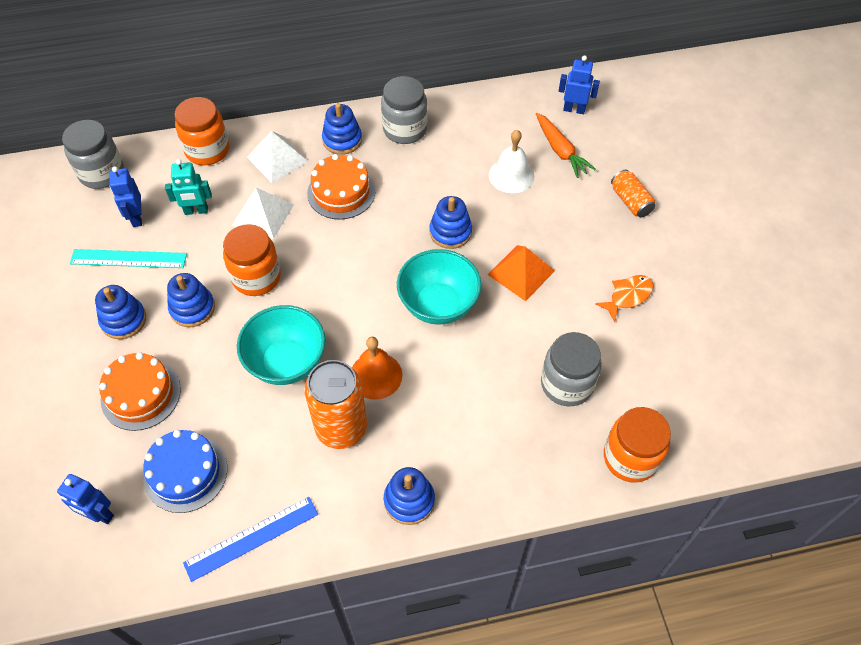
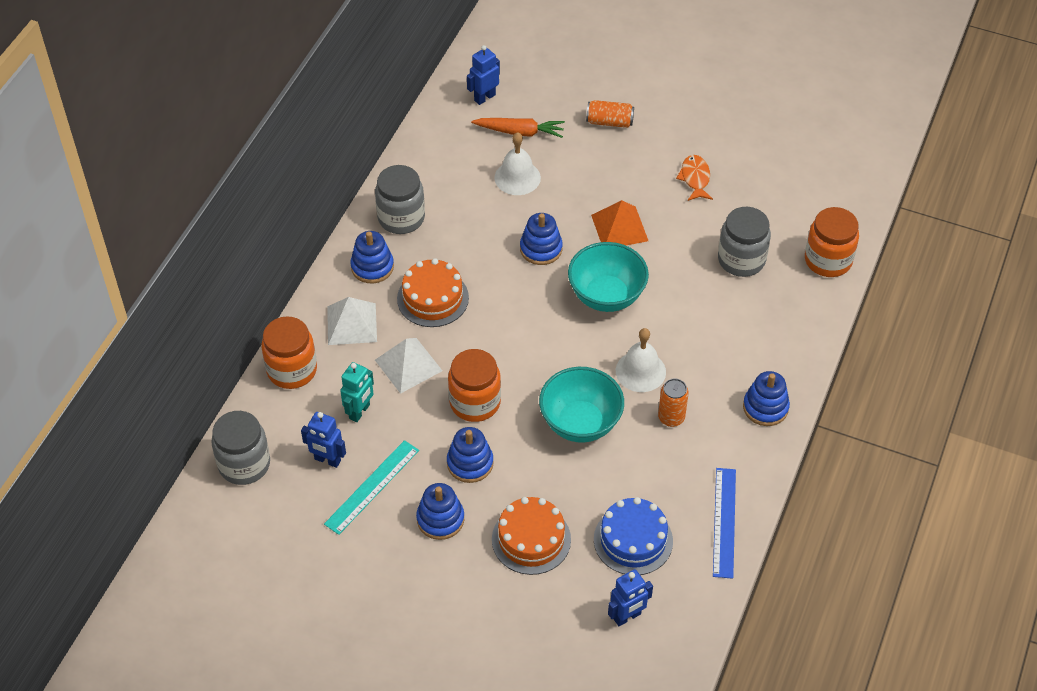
camera: 55 degrees left, 5 degrees down
(341, 428) = (671, 418): orange can -> orange can, size x0.55
(376, 375) = (640, 371): orange bell -> white bell

